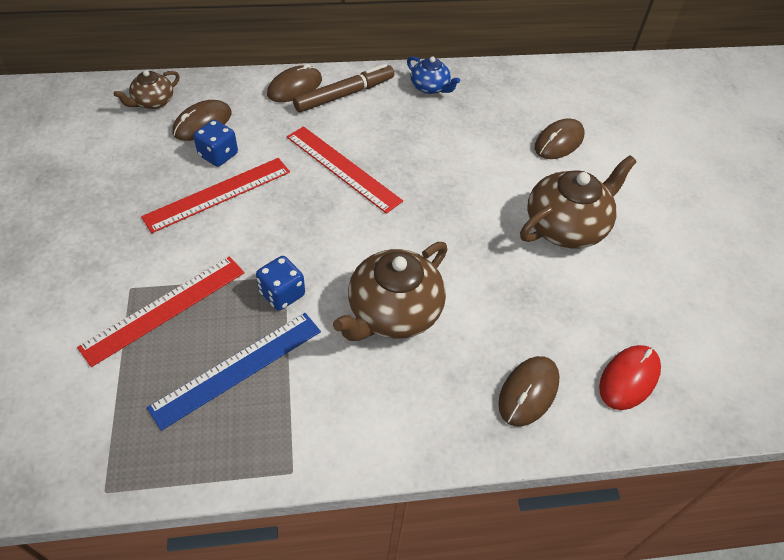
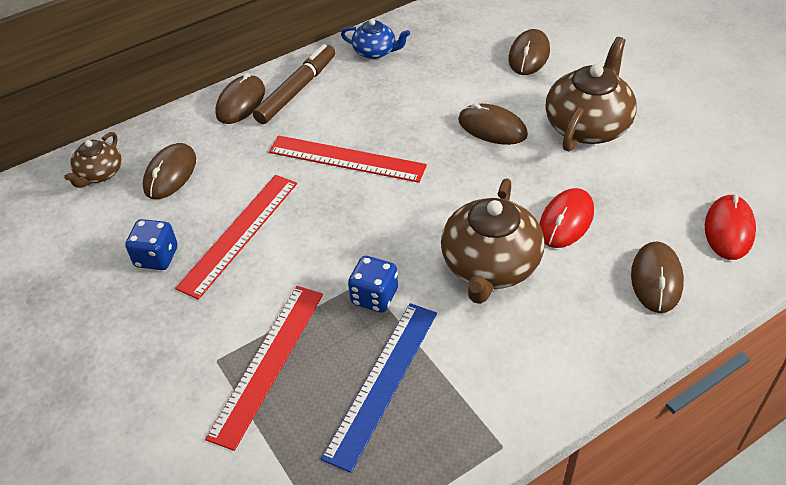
camera: 20 degrees left, 5 degrees down
(218, 155) = (211, 197): blue dice -> blue dice (156, 257)
(481, 193) = (492, 128): none -> brown mouse
(486, 302) = (566, 221): none -> red mouse

